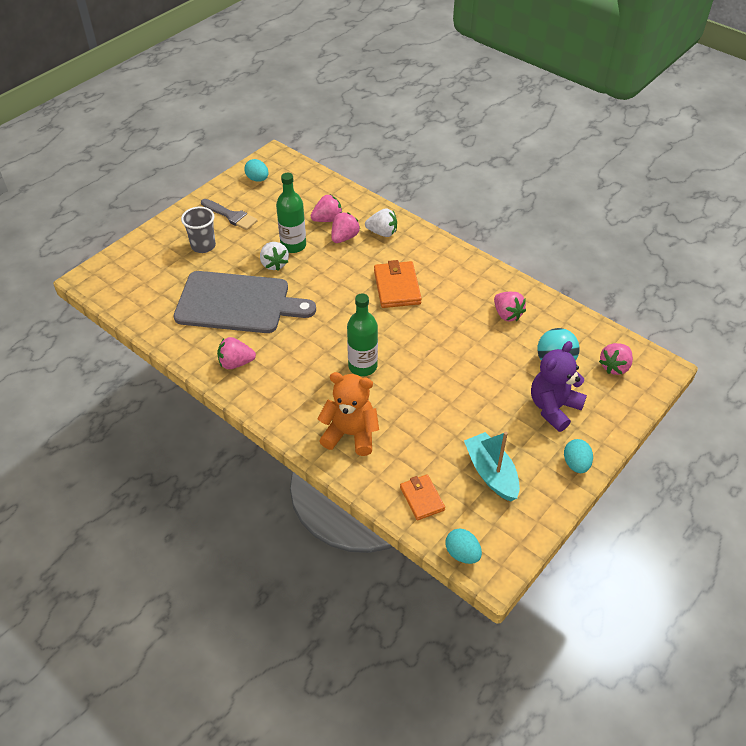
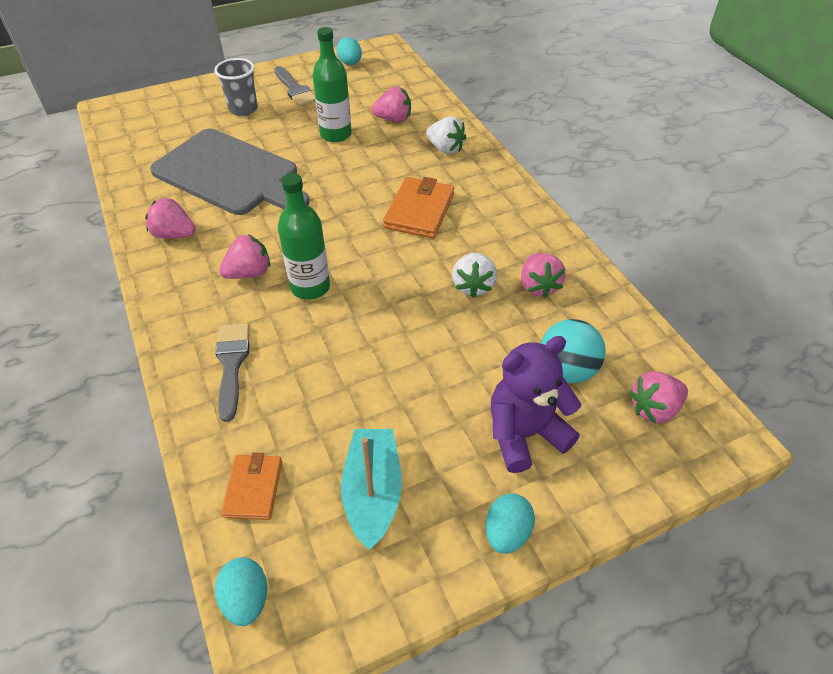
camera: 25 degrees right, 0 degrees up
(274, 264) = (300, 146): white strawberry -> white strawberry (473, 286)
(344, 237) = (398, 142): pink strawberry -> pink strawberry (249, 273)
(350, 434) = (232, 364): orange teddy bear -> grey brush

